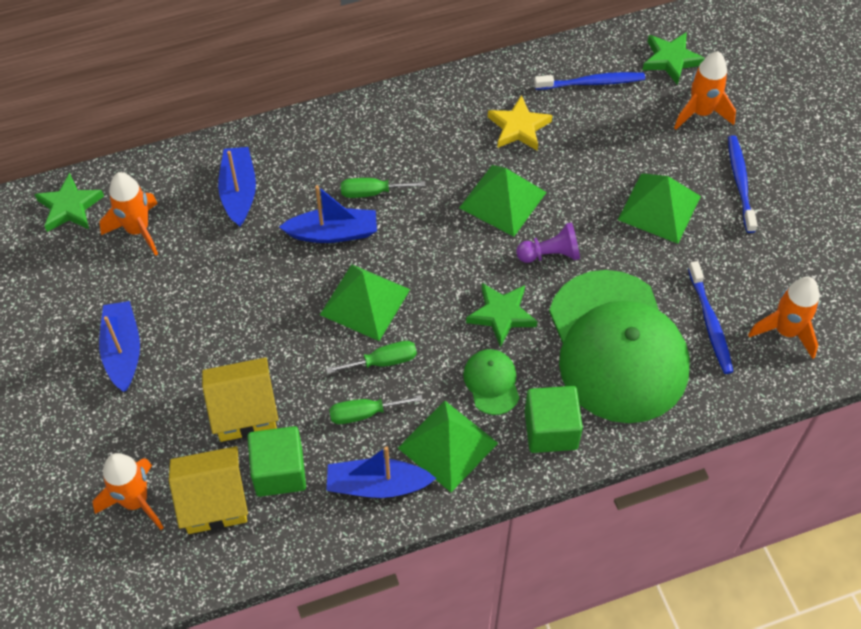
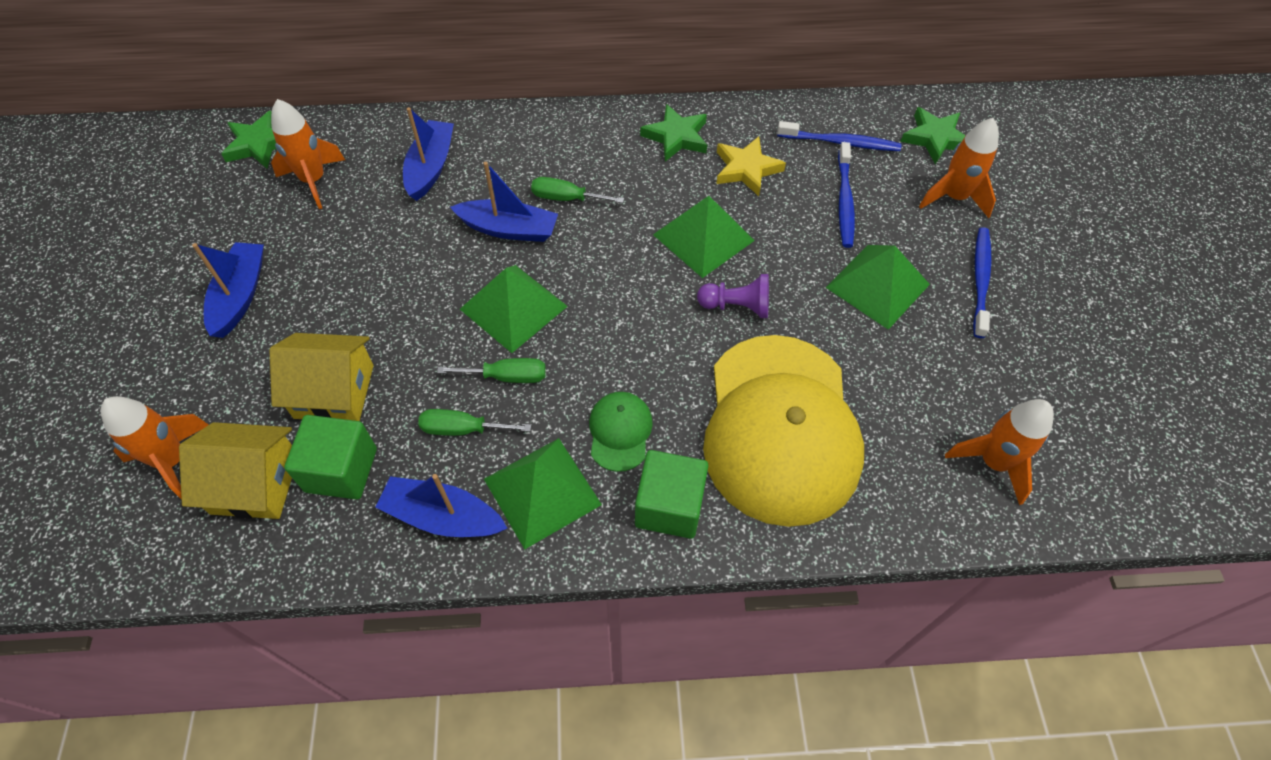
camera: 15 degrees right, 0 degrees up
(501, 315) = (658, 358): green star -> green star (676, 137)
(617, 346) = (780, 428): green cap -> yellow cap
(710, 323) = (901, 429): blue toothbrush -> blue toothbrush (844, 201)

